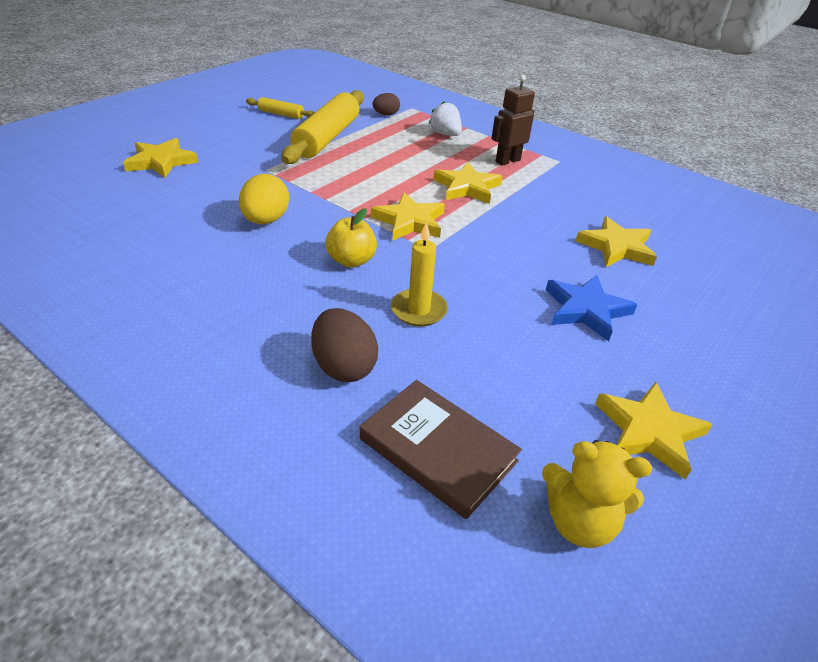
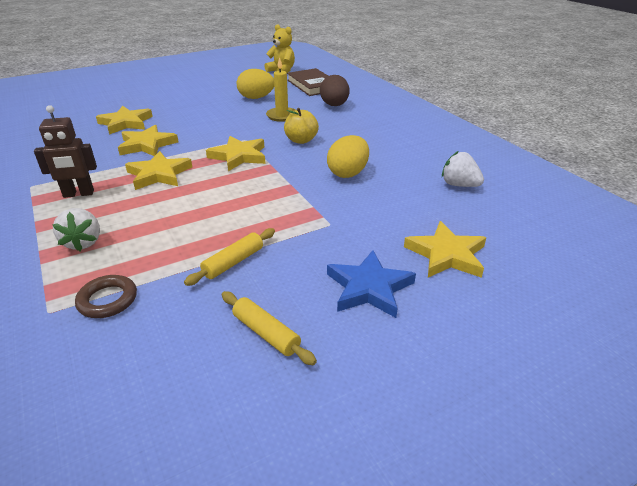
camera: 155 degrees left, 5 degrees down
(128, 226) = (459, 185): none -> white strawberry
(327, 138) = (233, 262): yellow rolling pin -> yellow rolling pin, size x0.48
(386, 114) = (108, 300): brown egg -> brown ring
(511, 357) = (256, 98): none -> yellow egg
(586, 310) = (196, 104): blue star -> blue star (369, 288)
(649, 432) = (231, 78): yellow star -> yellow star (147, 145)

